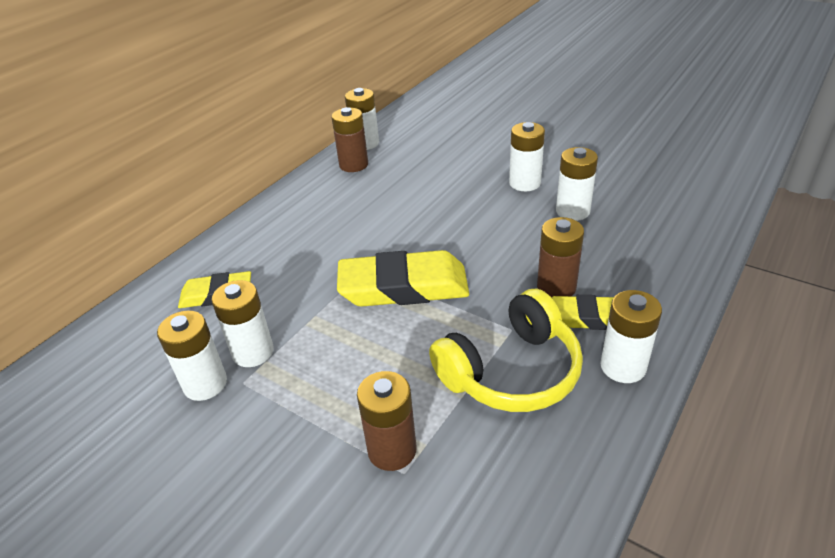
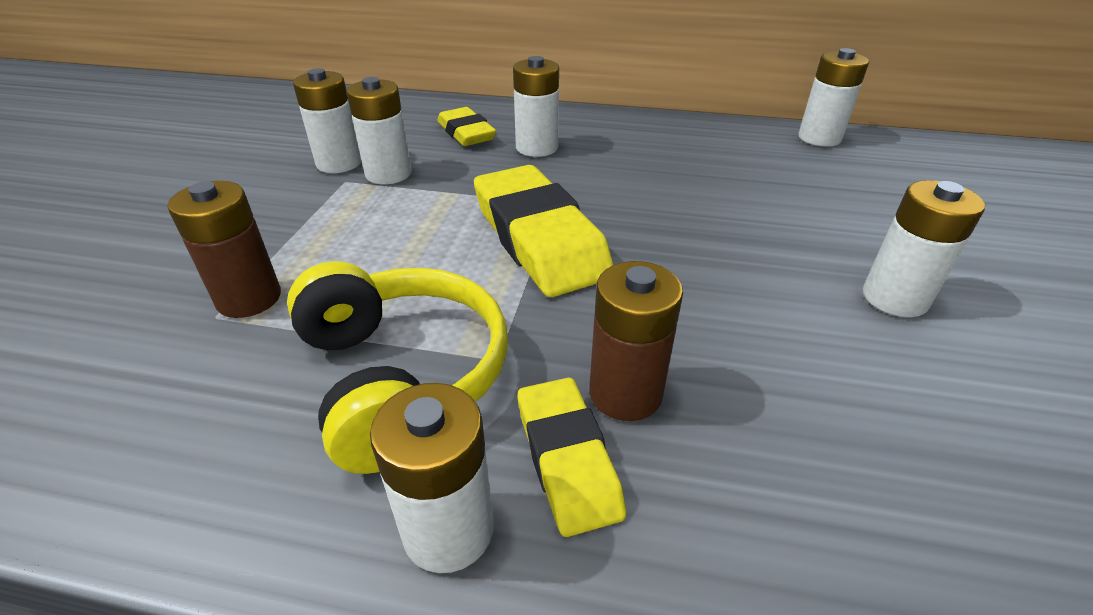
camera: 65 degrees right, 0 degrees up
(354, 165) = (762, 143): brown battery -> none
(511, 371) = (402, 376): yellow headphones -> yellow headphones turned 150 degrees counterclockwise
(572, 211) = (872, 377): white battery -> white battery (536, 148)

